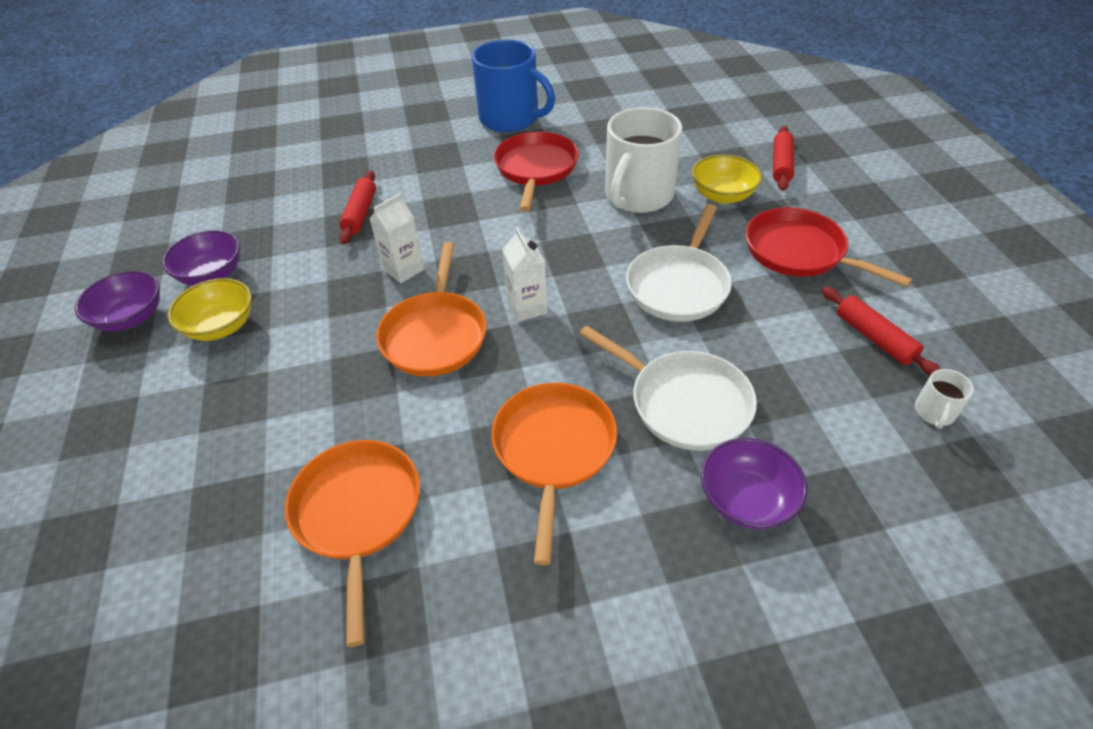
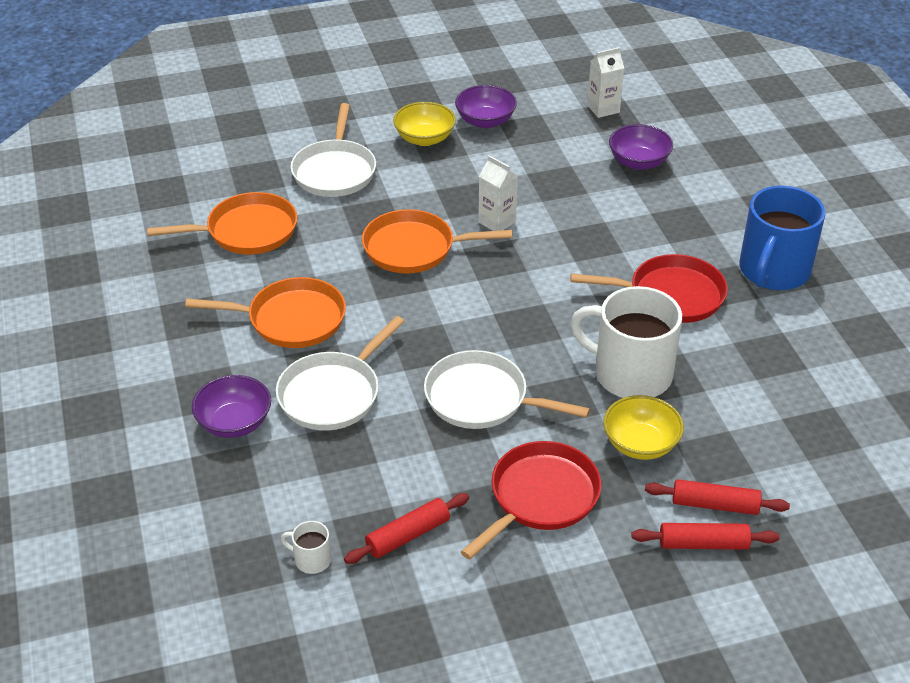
camera: 85 degrees right, 5 degrees down
(131, 318) = (434, 95): purple bowl -> purple bowl (638, 162)
(252, 415) = (335, 171): none -> white pan
(360, 213) = (576, 186): red rolling pin -> red rolling pin (703, 544)
(527, 307) = (448, 299): white carton -> white carton (603, 109)

